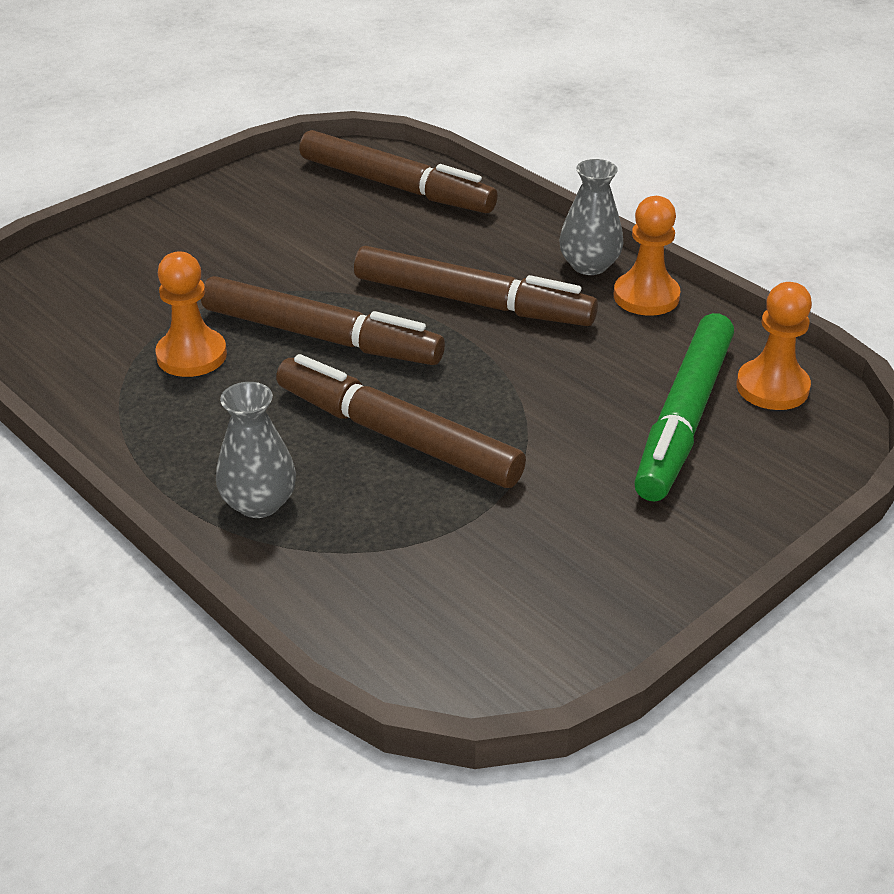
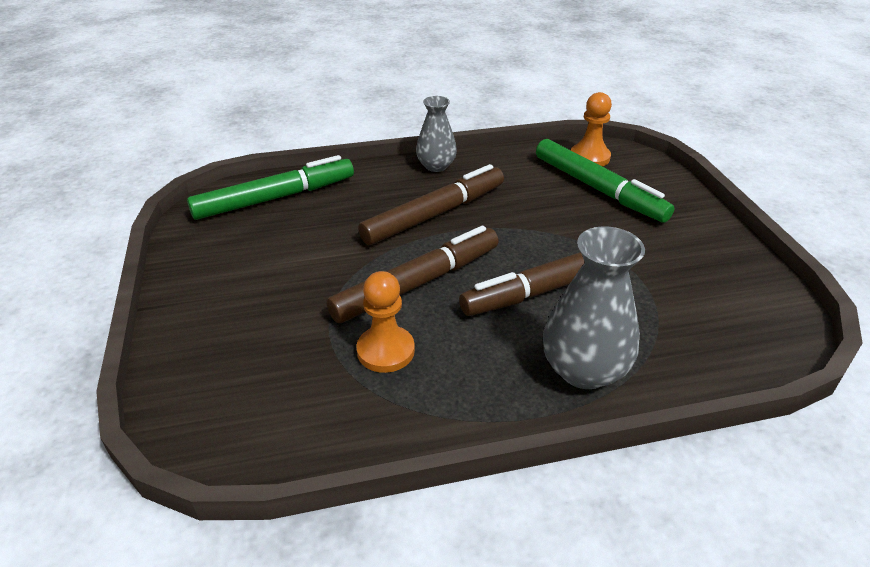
camera: 60 degrees left, 0 degrees up
(259, 503) = (584, 370): grey vase -> grey vase, size x1.54
(396, 186) = (275, 198): brown marker -> green marker
(646, 296) = (482, 161): orange pawn -> none

